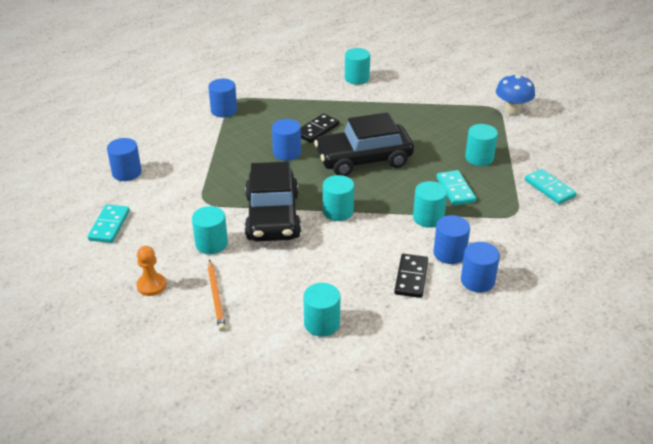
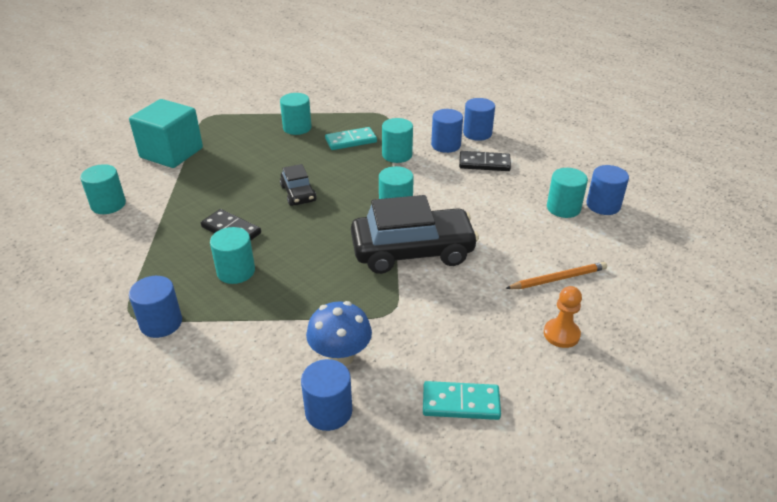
camera: 95 degrees left, 0 degrees up
(211, 244) = (473, 294): turquoise cylinder -> turquoise cylinder (236, 271)
(287, 152) = (281, 251): blue cylinder -> blue cylinder (603, 205)
(363, 159) = (298, 193): black car -> black car, size x0.50
(430, 96) = (171, 153): none -> turquoise cube
(512, 110) = (212, 109): blue mushroom -> blue mushroom (340, 356)
(549, 188) = (345, 98): turquoise domino -> none

